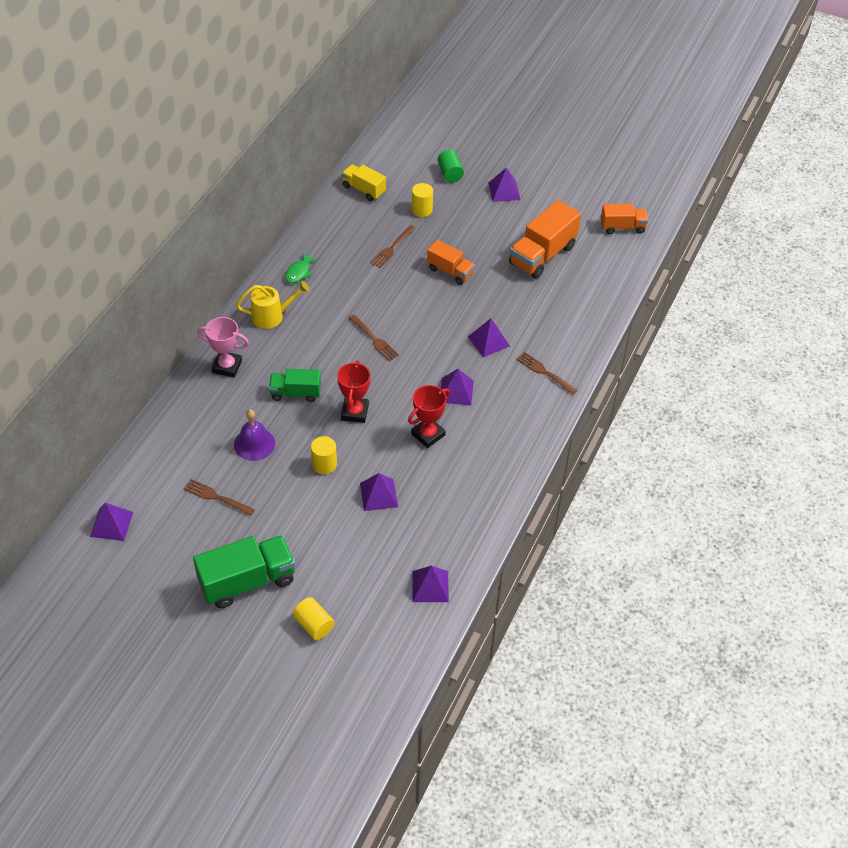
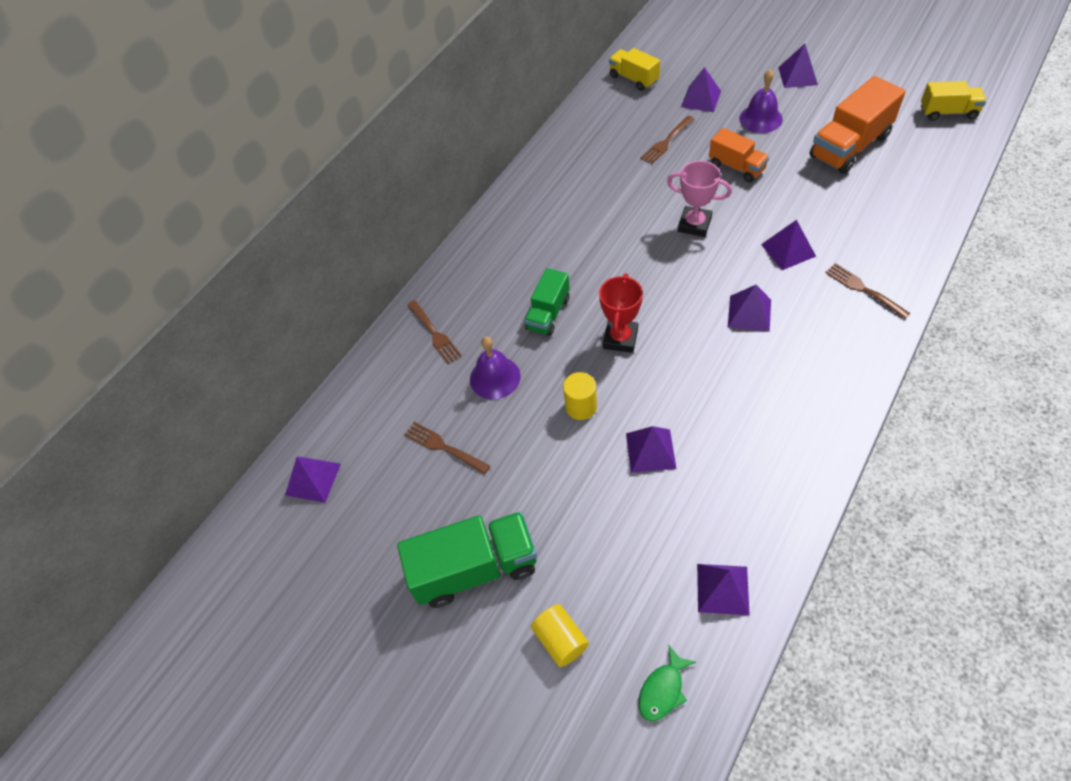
camera: 15 degrees right, 5 degrees up
(227, 366) = (468, 280): pink trophy -> pink trophy (694, 224)
(272, 316) = (524, 221): yellow watering can -> none
(295, 393) = (548, 313): green truck -> green truck turned 75 degrees counterclockwise
(299, 272) = (557, 171): green fish -> green fish (663, 690)
(374, 339) = (645, 248): brown fork -> brown fork (434, 333)
(422, 210) = (700, 99): yellow cylinder -> purple pyramid
(428, 434) = (714, 369): red trophy -> none
(450, 173) = (732, 59): green cylinder -> none
(471, 229) = (760, 118): none -> purple bell
(622, 227) = (948, 112): orange truck -> yellow truck

